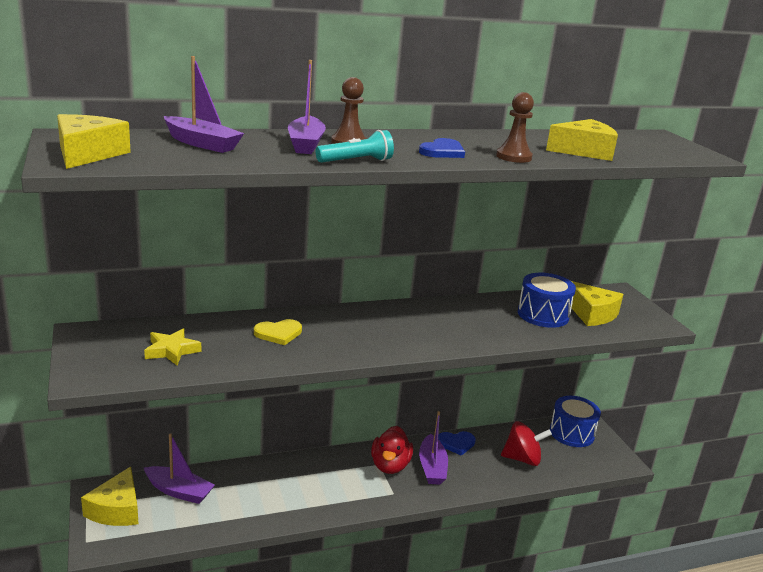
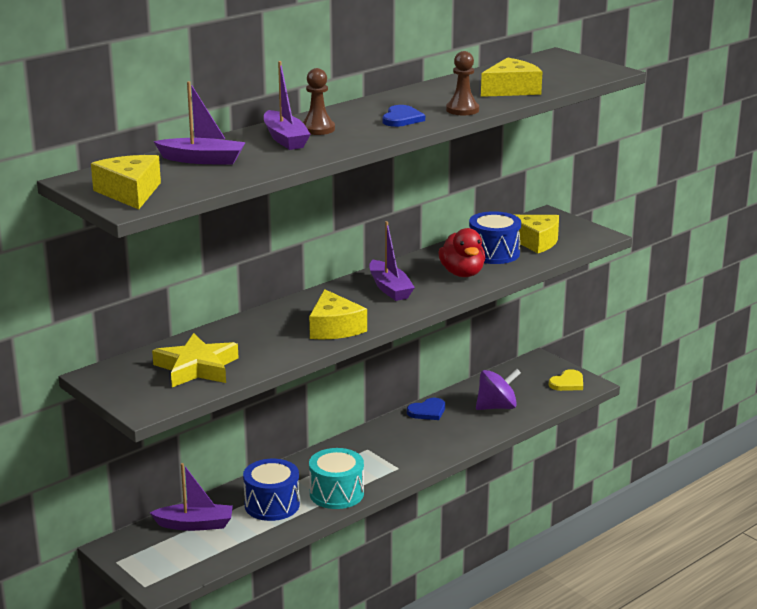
camera: 20 degrees left, 0 degrees up
(117, 509) = (149, 555): yellow cheese -> yellow cheese (334, 328)
(171, 350) = (196, 368): yellow star -> yellow star, size x1.55
(278, 333) = (276, 329): yellow heart -> yellow heart (567, 383)
(320, 502) = (336, 493): none -> turquoise drum
(356, 161) = (347, 146): turquoise flashlight -> none
(390, 465) = (378, 447): red duck -> red duck (462, 273)
(432, 467) = (419, 437): purple boat -> purple boat (389, 288)
(522, 459) = (497, 407): red spinning top -> purple spinning top
(571, 433) = (529, 372): blue drum -> blue drum (272, 505)

